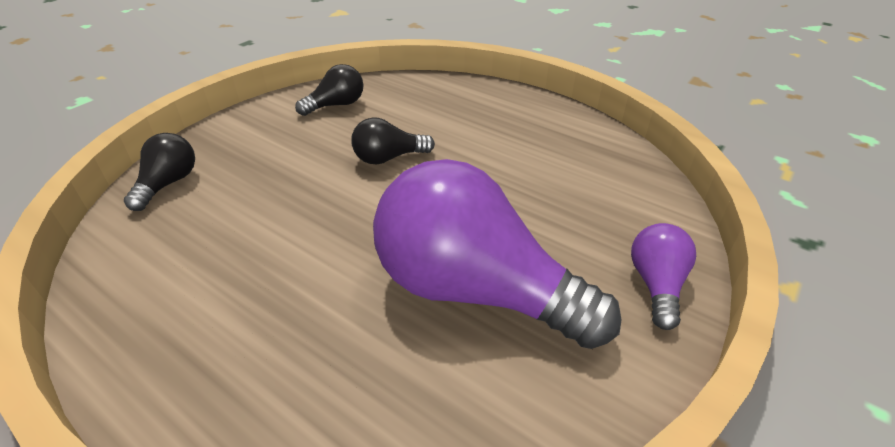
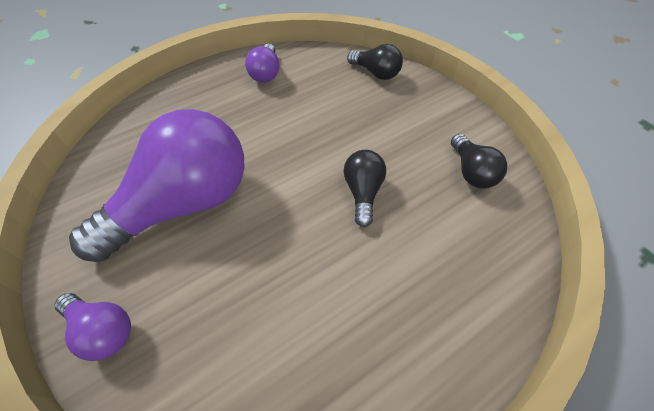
camera: 110 degrees right, 15 degrees up
(161, 304) = (266, 73): none -> purple light bulb

